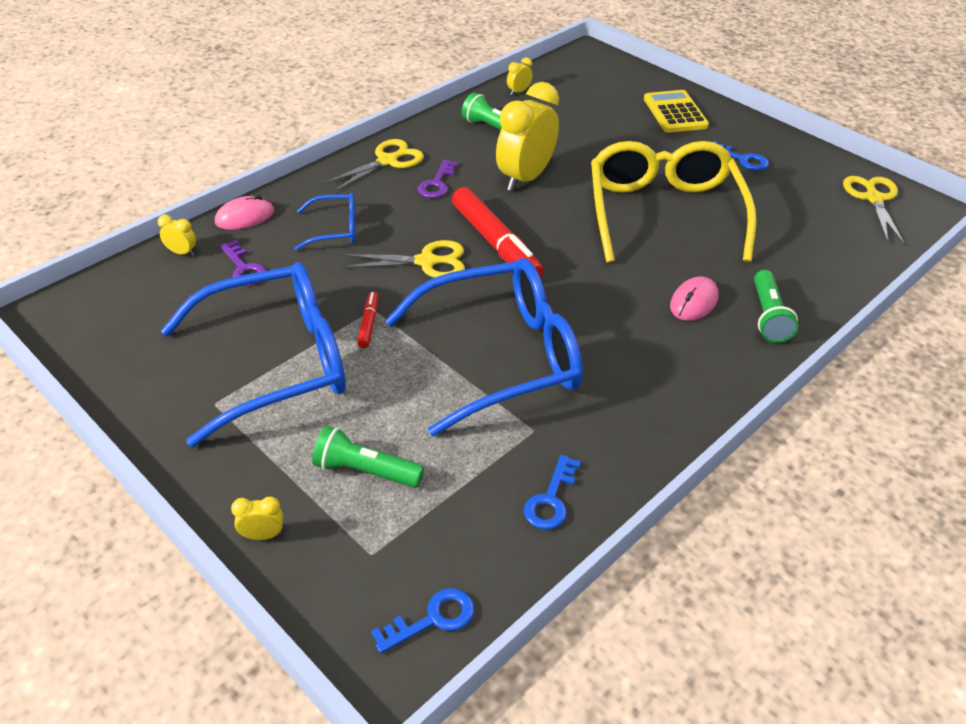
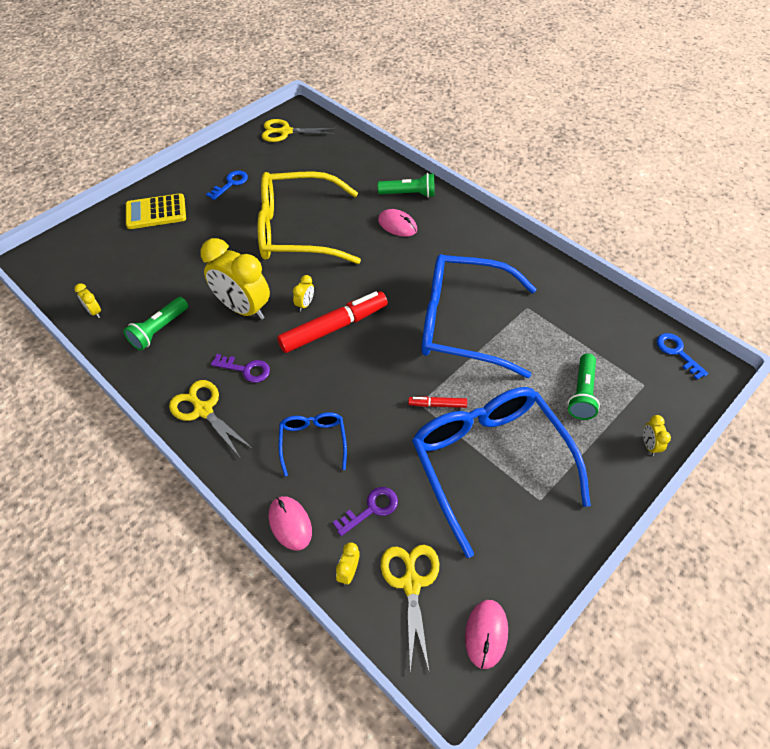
camera: 90 degrees left, 10 degrees up
(79, 342) = (486, 634): none -> pink mouse
(427, 262) = (358, 371): yellow scissors -> yellow scissors (411, 583)
(501, 357) = (463, 323): blue glasses -> blue glasses turned 60 degrees counterclockwise
(533, 221) = (305, 304): none -> yellow clock
(551, 499) = (580, 300): blue key -> none

